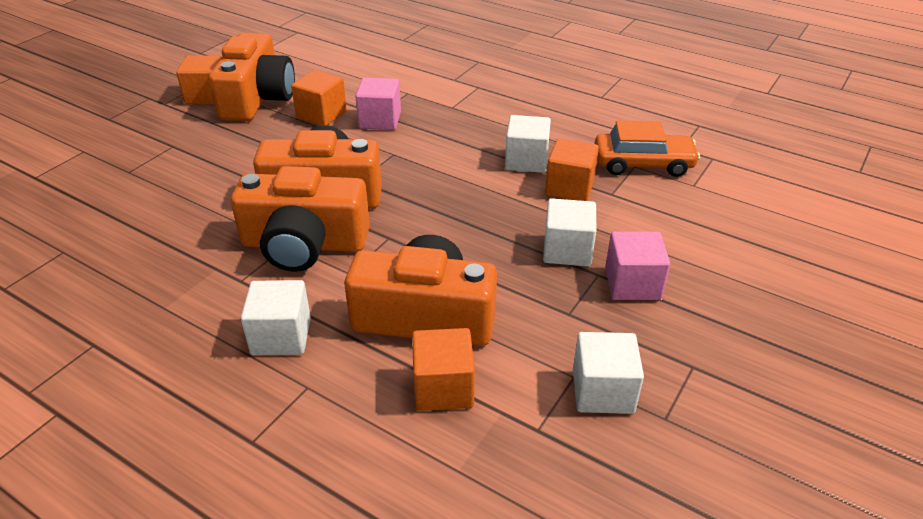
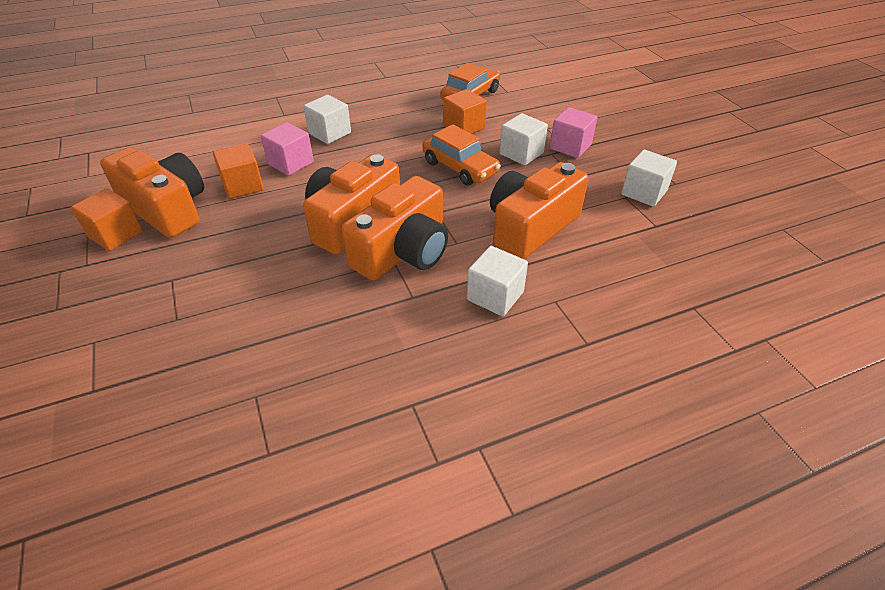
camera: 55 degrees left, 5 degrees up
(443, 388) = (600, 245): orange cube -> none
(486, 218) = (460, 167): none -> orange car
(526, 161) = (418, 129): white cube -> white cube (329, 133)

